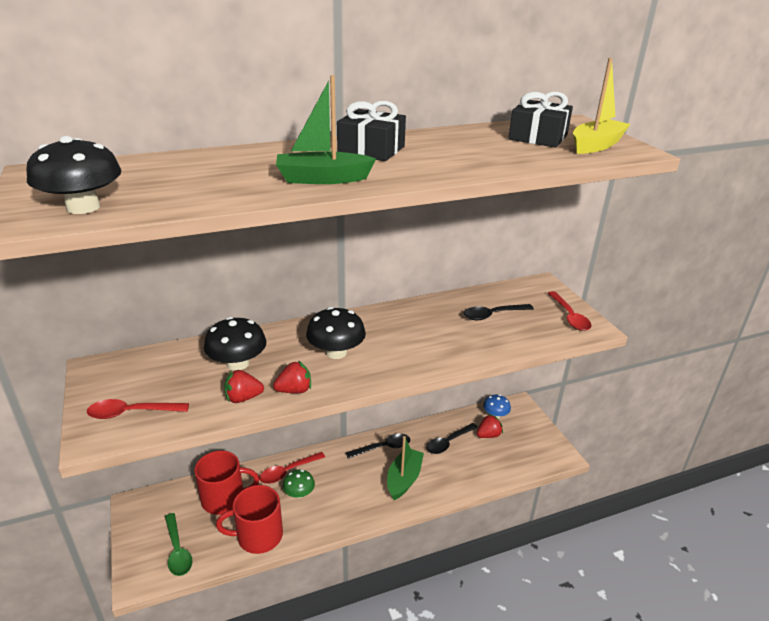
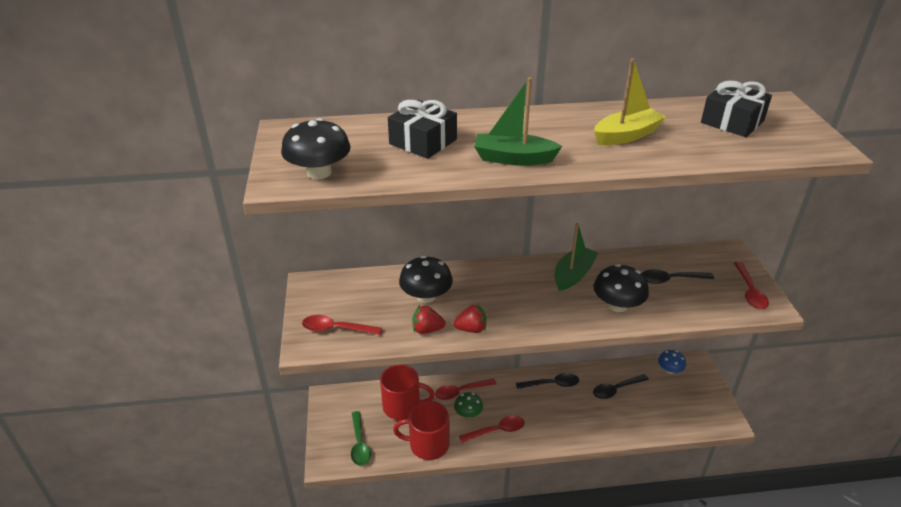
camera: 15 degrees right, 5 degrees up
(333, 506) = (496, 430): none -> red spoon
(336, 352) = (513, 298): black mushroom -> black mushroom (617, 305)
(371, 150) = (564, 126): black gift -> black gift (423, 142)
(404, 479) = (566, 417): green boat -> green boat (573, 275)
(488, 435) = (658, 389): red strawberry -> none
(596, 145) = (789, 138): yellow boat -> yellow boat (626, 135)

